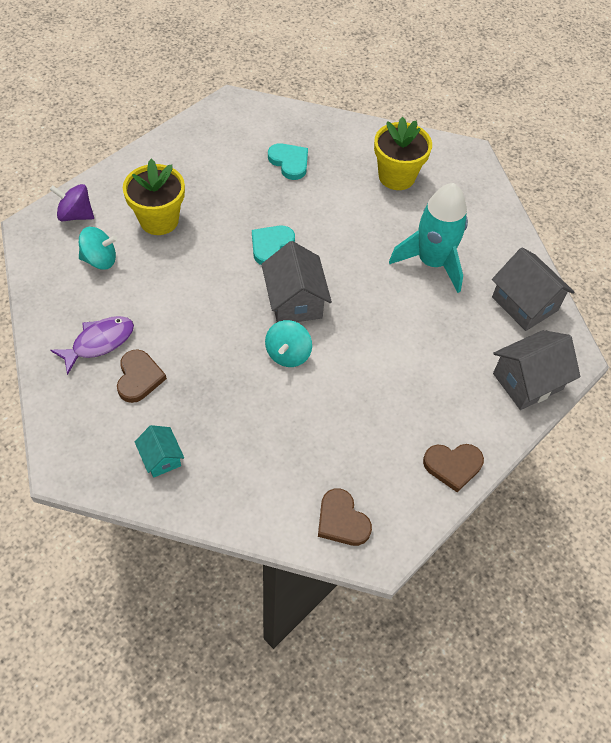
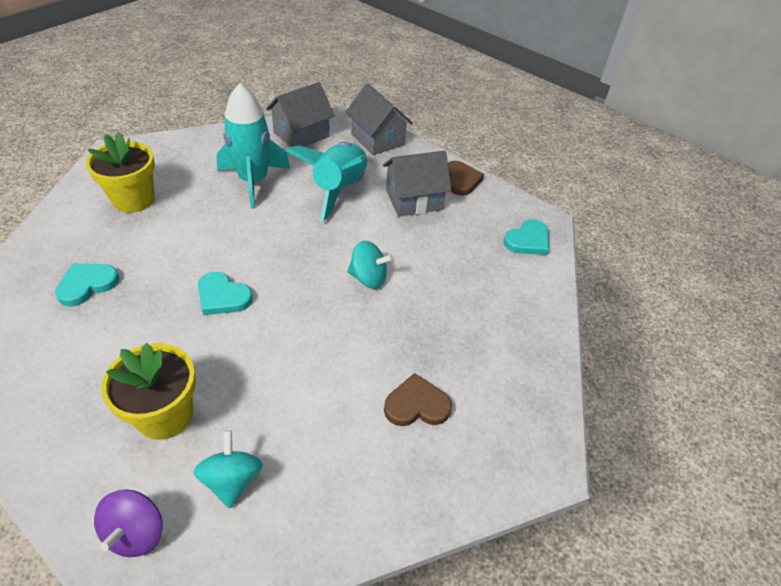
camera: 95 degrees left, 10 degrees down
(99, 342) = (372, 456): purple fish -> none
(161, 458) = (509, 371): turquoise house -> none
(295, 301) = (302, 274): grey house -> grey house (414, 200)
(342, 520) = (527, 240): brown heart -> turquoise heart
(423, 336) = (339, 190): none -> turquoise rocket

